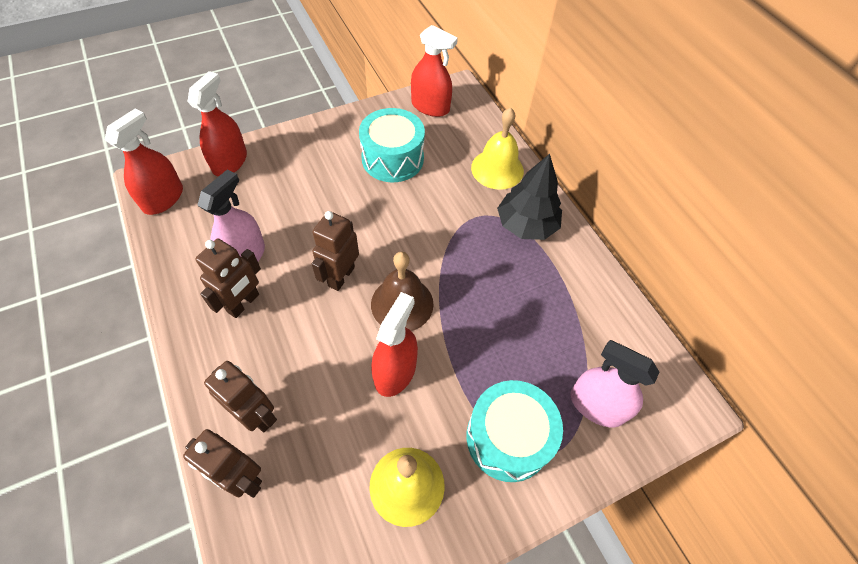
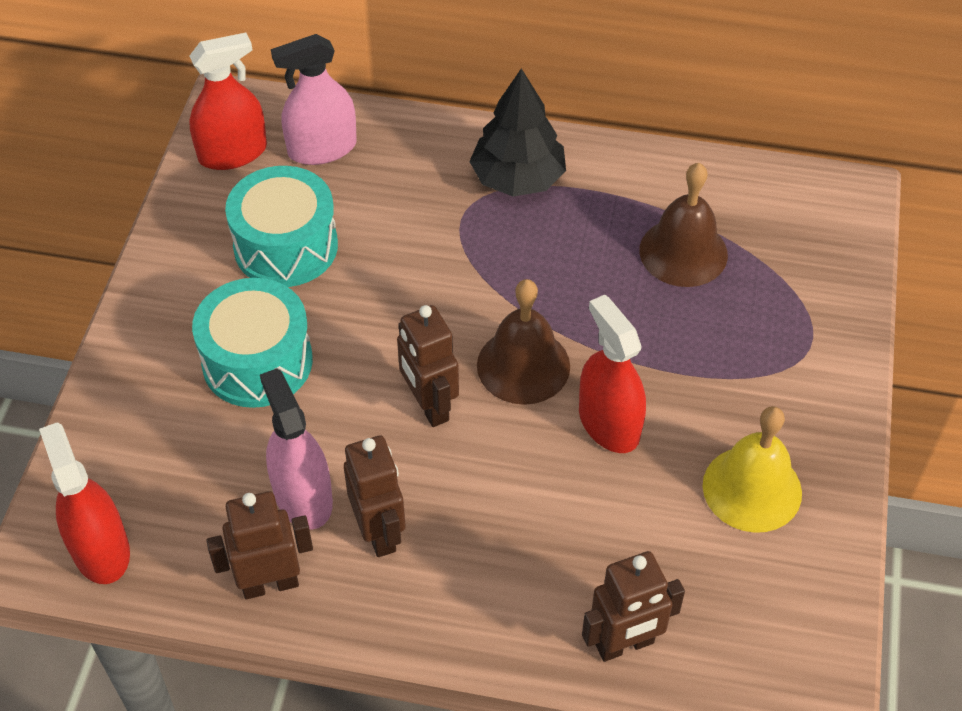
camera: 50 degrees left, 5 degrees down
(230, 162) = (107, 435): red spray bottle -> none
(256, 415) = (556, 593): brown robot -> brown robot (270, 584)
(497, 169) = (408, 151): yellow bell -> none
(508, 438) = (767, 367): turquoise drum -> turquoise drum (257, 362)
(552, 336) = (683, 252): none -> brown bell
(596, 406) = (790, 269): pink spray bottle -> pink spray bottle (322, 148)

